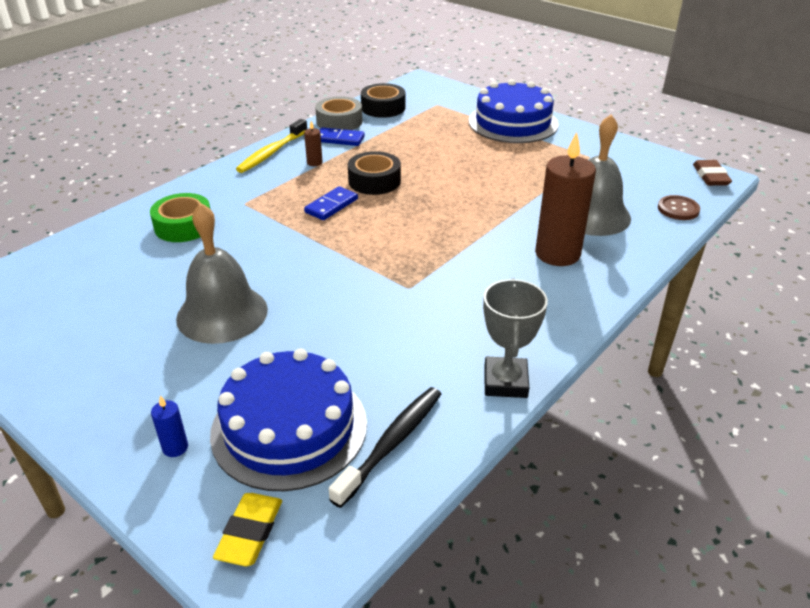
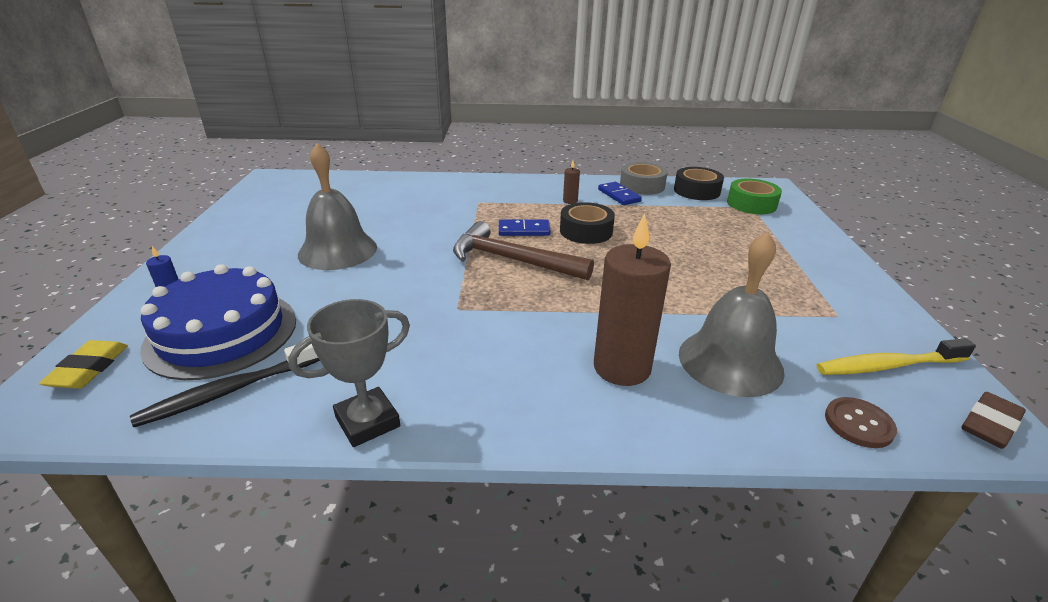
camera: 50 degrees right, 5 degrees down
(183, 226) = (423, 197): green tape -> green tape (751, 204)
(250, 532) = (89, 369): yellow eraser -> yellow eraser turned 60 degrees counterclockwise
(272, 152) = (556, 183): yellow toothbrush -> yellow toothbrush (888, 366)
(371, 232) = (512, 260): none -> brown hammer
(391, 444) = (229, 391): black toothbrush -> black toothbrush turned 150 degrees clockwise
(513, 122) = (802, 250): blue cake -> none

